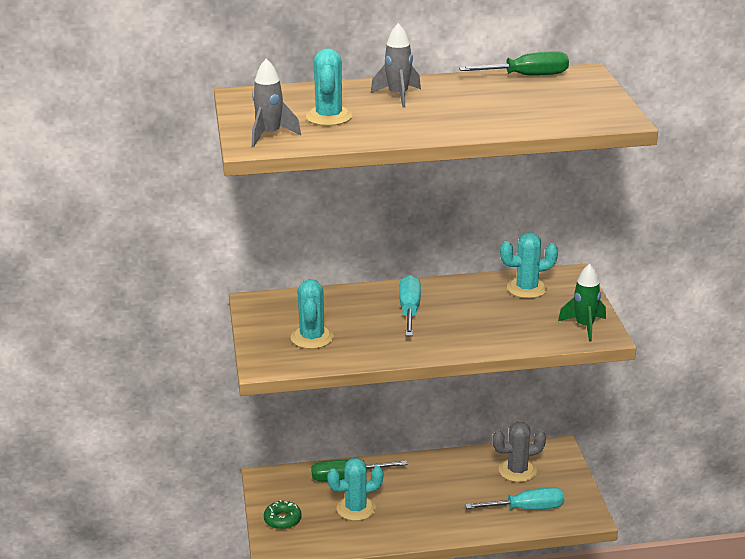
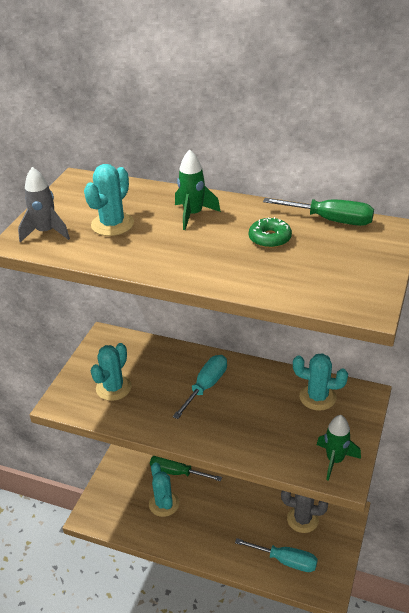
camera: 30 degrees right, 10 degrees up
(282, 520) = (110, 492): green donut -> green donut (270, 238)
(356, 508) = (164, 504): turquoise cactus -> turquoise cactus turned 60 degrees clockwise
(398, 96) = (193, 215): grey rocket -> green rocket

